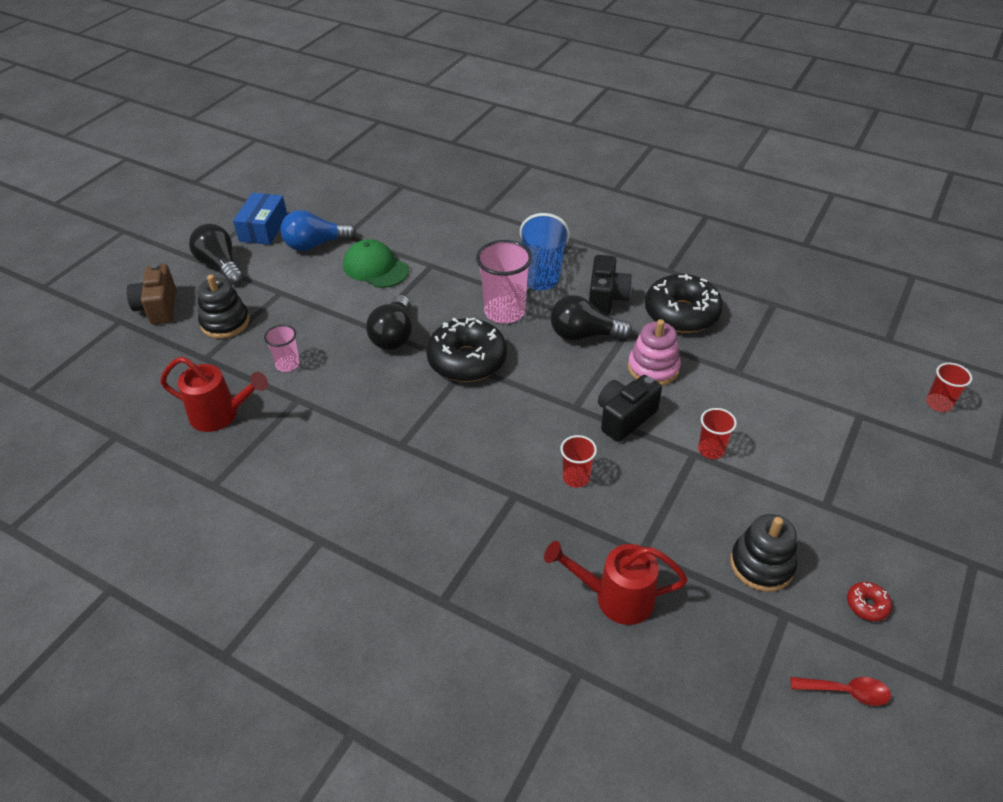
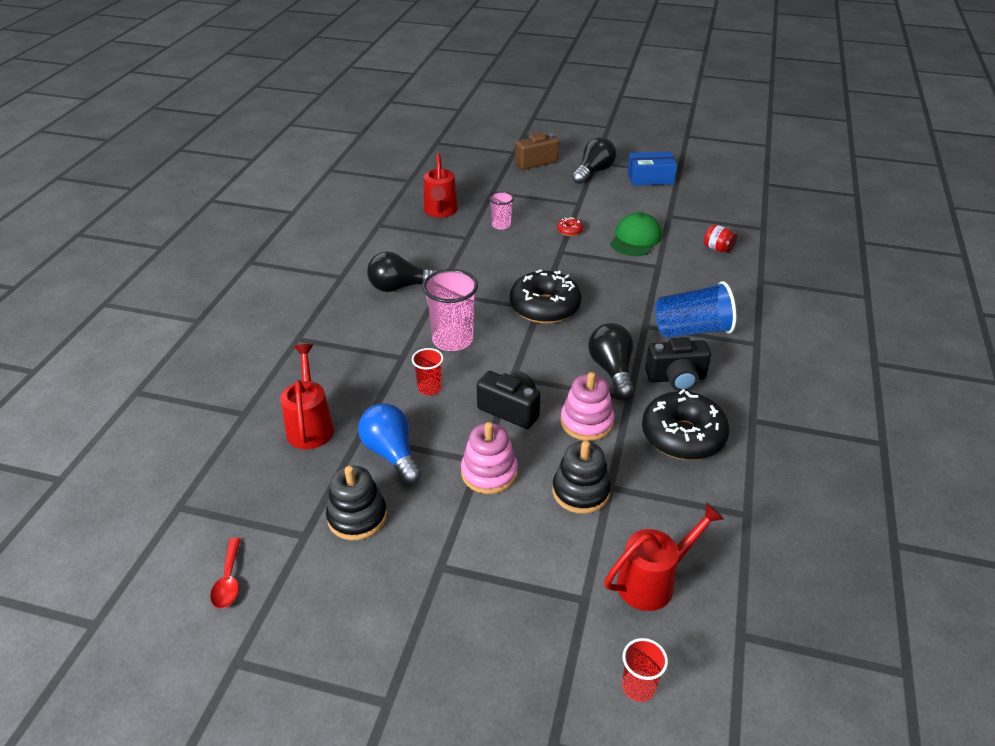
camera: 75 degrees right, 5 degrees down
(225, 322) = (532, 190): black stacking toy -> black stacking toy (581, 491)
(315, 245) = (646, 204): blue light bulb -> blue light bulb (391, 453)
(394, 335) = (556, 265): black light bulb -> black light bulb (399, 287)
(421, 221) = (718, 249): none -> red jar
(504, 311) = (618, 317): pink cup -> pink cup (452, 340)
(711, 450) = (489, 473): red cup -> pink stacking toy
(841, 372) = (653, 581): none -> red watering can
(867, 605) = (321, 599): red donut -> red donut (569, 231)

